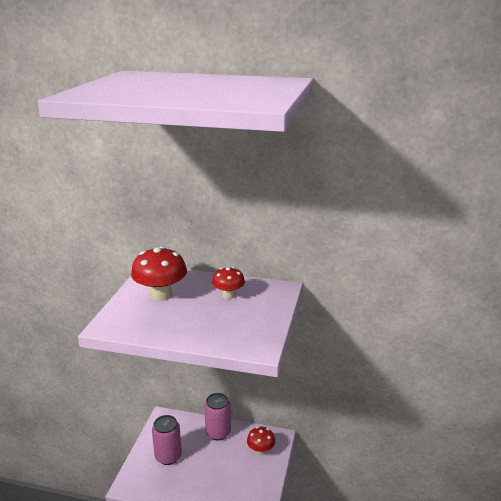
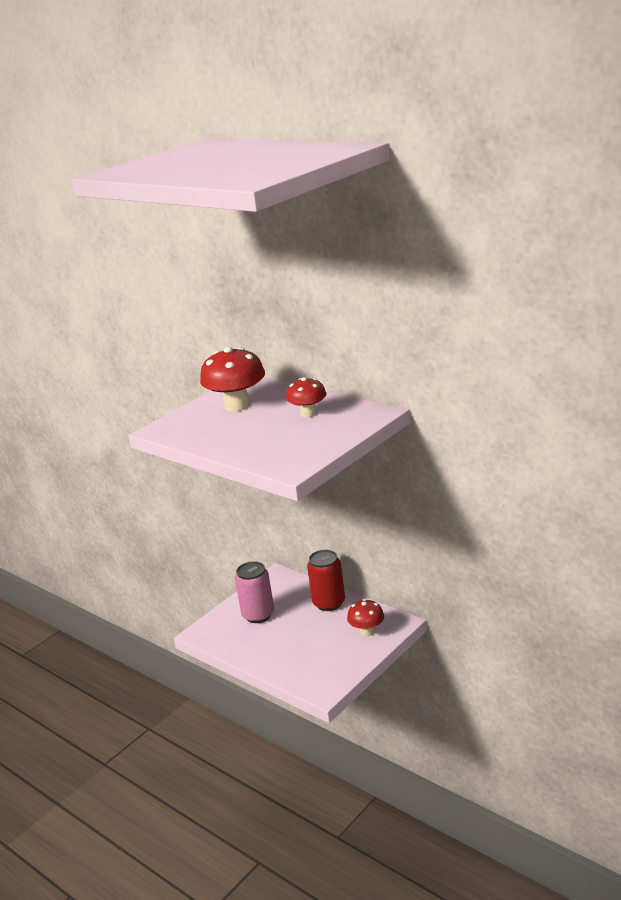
camera: 30 degrees right, 0 degrees up
(218, 432) = (329, 603): pink can -> red can

